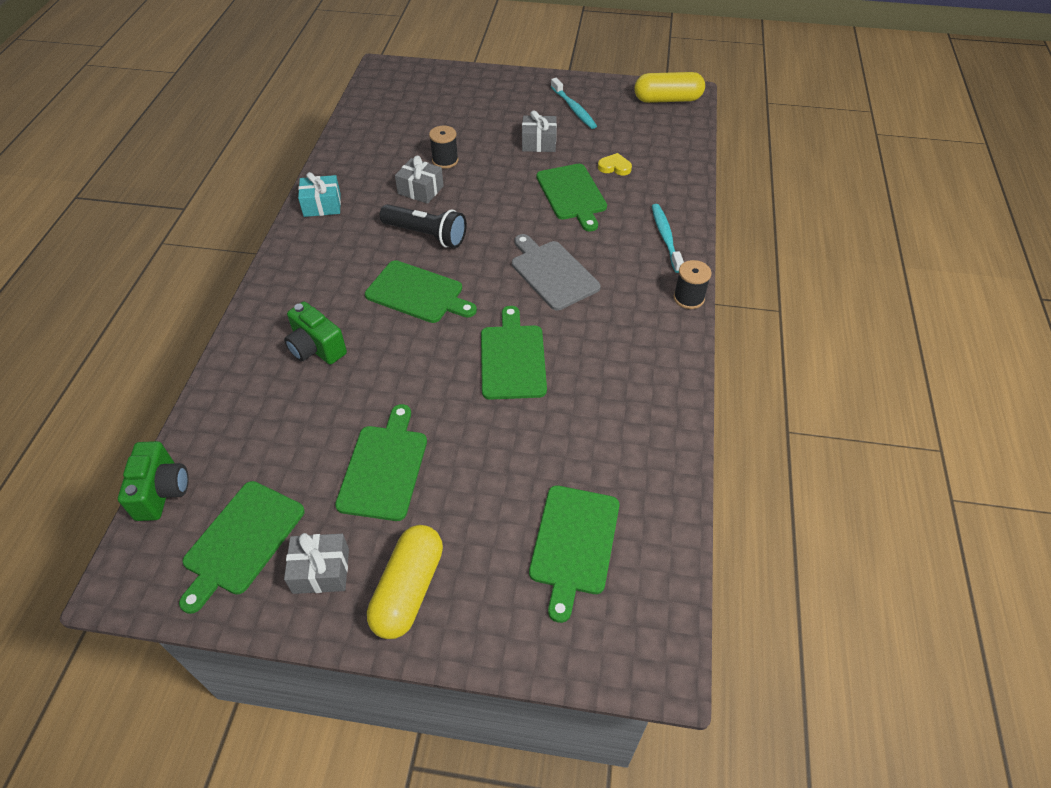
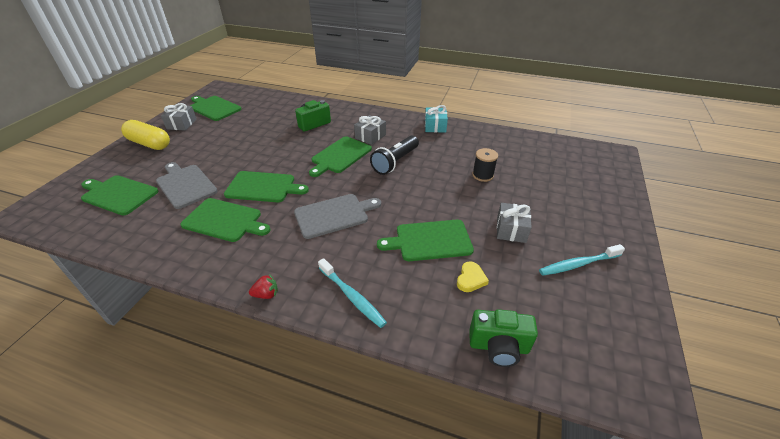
camera: 100 degrees right, 10 degrees down
(162, 492) = (254, 92): green camera -> green camera (498, 347)
(384, 468) = (220, 140): green cutting board -> green cutting board (224, 220)
(420, 190) = (446, 162): grey gift -> grey gift (370, 136)
(528, 458) = (185, 185): none -> grey cutting board
(665, 237) = (352, 296): turquoise toothbrush -> turquoise toothbrush turned 45 degrees clockwise
(667, 99) = (624, 365): yellow capsule -> none
(688, 298) = (266, 294): black spool -> red strawberry

